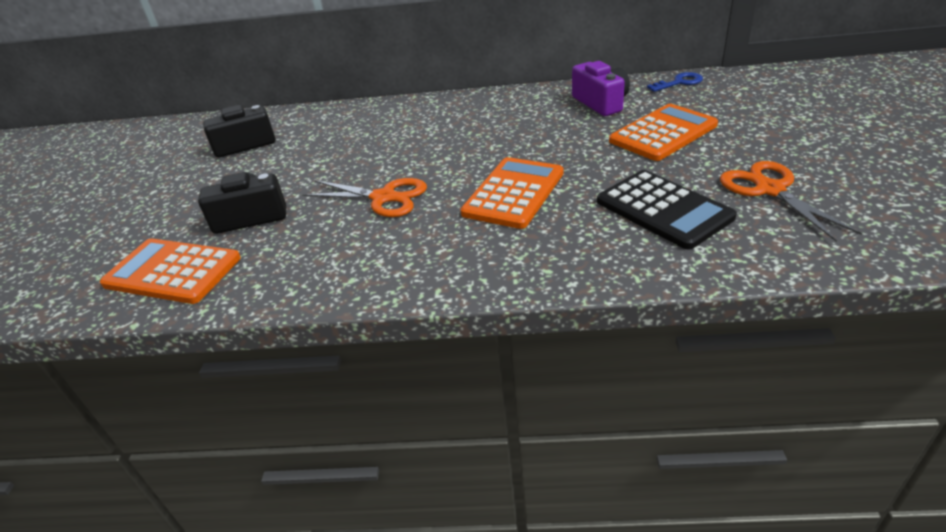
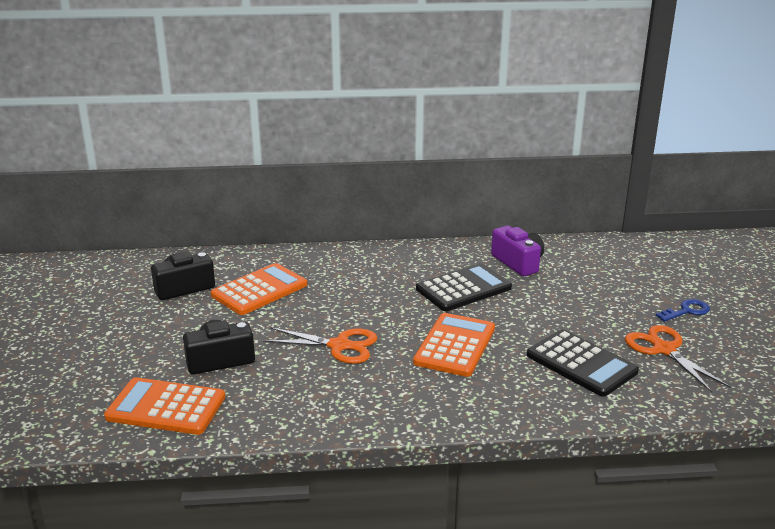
camera: 10 degrees left, 10 degrees down
(535, 132) = (463, 288): none -> black calculator
(663, 133) = (575, 295): orange calculator -> orange calculator (259, 290)
(679, 83) = (585, 246): blue key -> blue key (686, 311)

